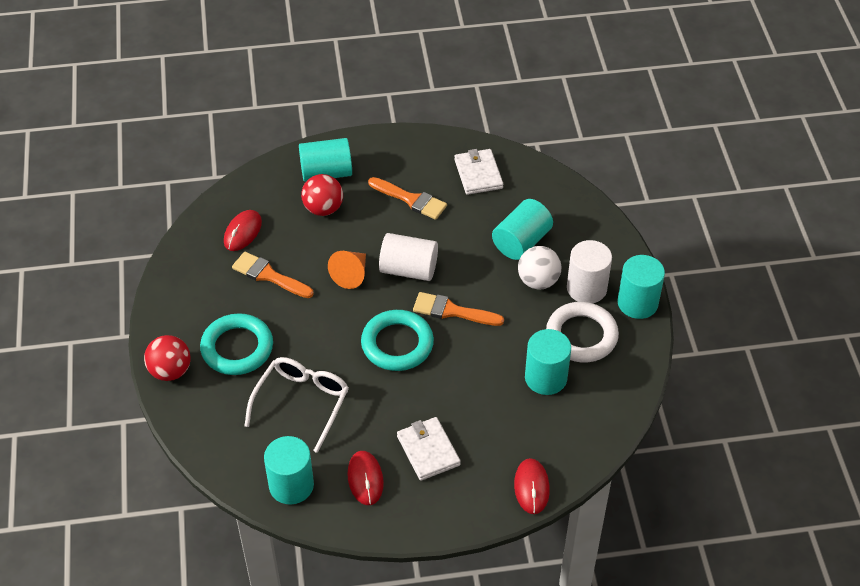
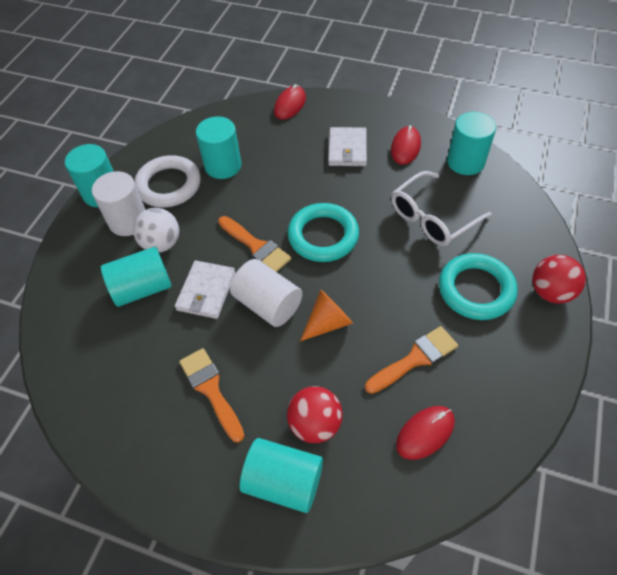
camera: 150 degrees left, 5 degrees up
(268, 275) = (415, 359): orange brush -> orange brush turned 90 degrees counterclockwise
(478, 174) = (116, 391): white wallet -> white wallet (206, 291)

